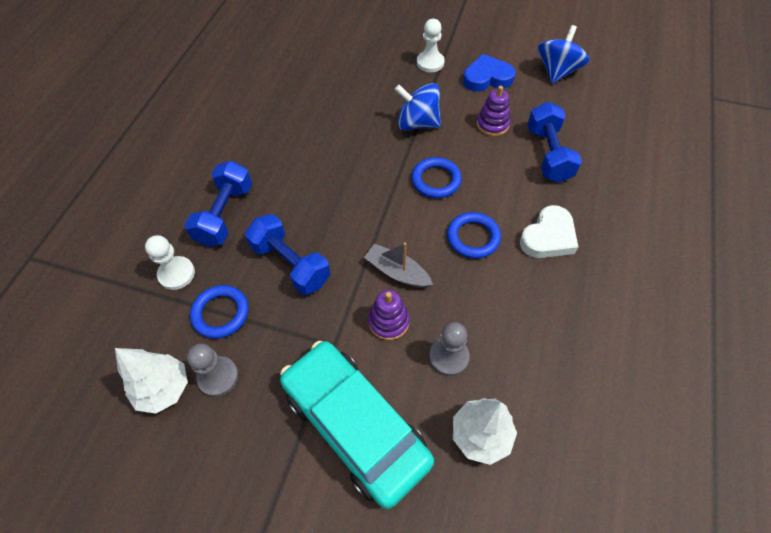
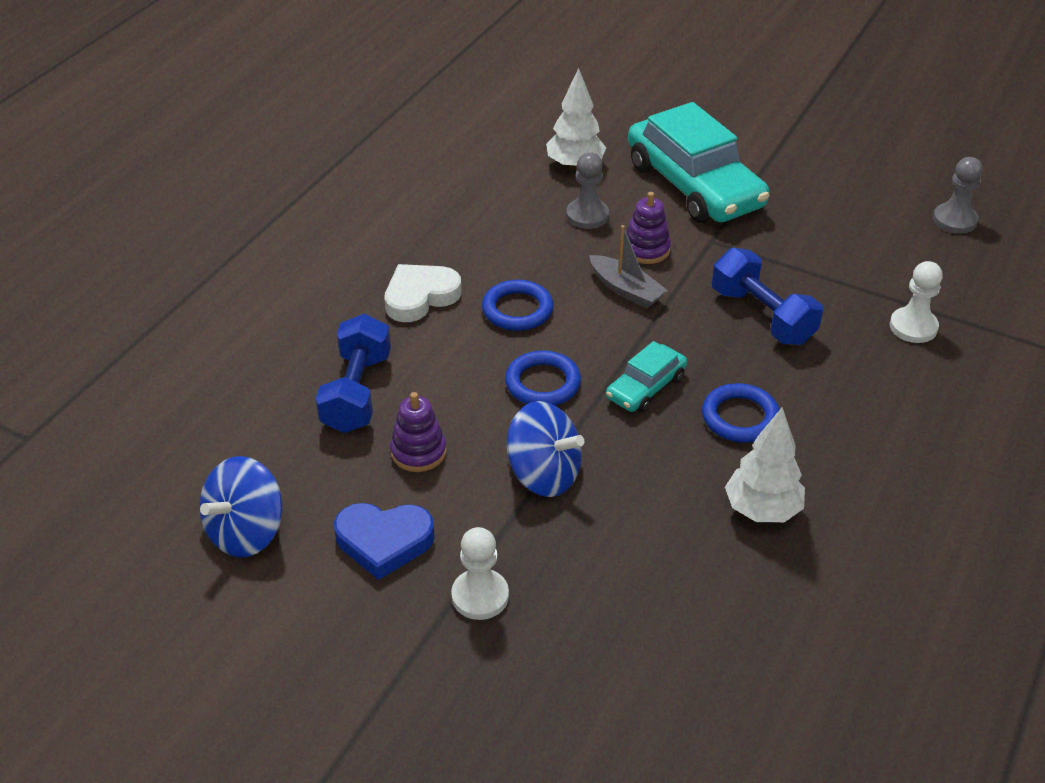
camera: 170 degrees left, 15 degrees down
(164, 389) = (896, 232): white tree -> white tree (762, 510)
(218, 377) = (839, 233): grey pawn -> grey pawn (954, 220)
(221, 313) = (846, 282): blue ring -> blue ring (740, 417)
(225, 215) = (861, 385): blue dumbbell -> none
(369, 188) = (645, 387): none -> turquoise car

